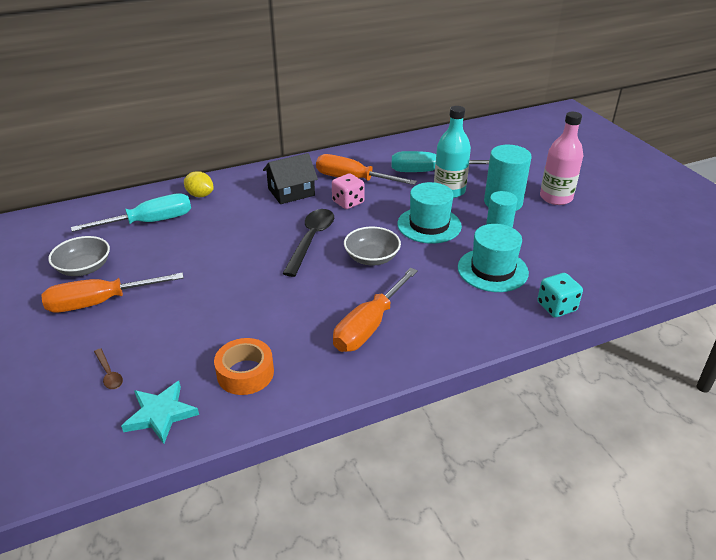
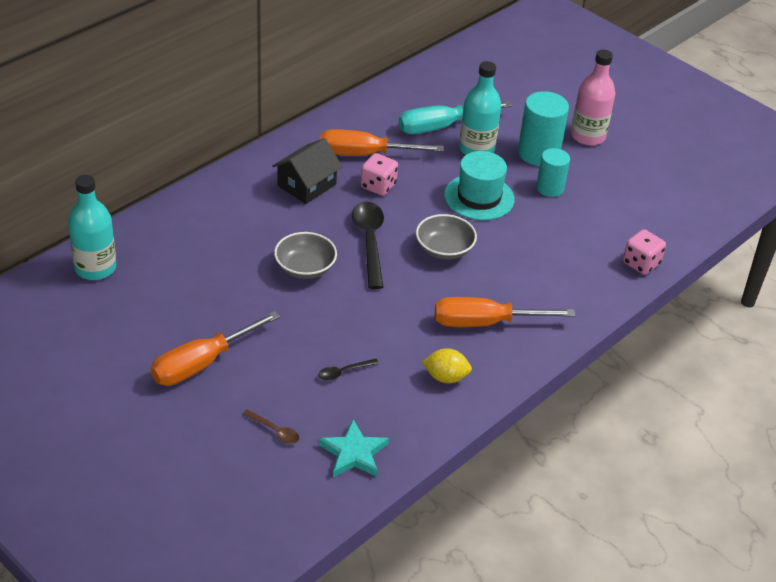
camera: 25 degrees left, 5 degrees up
(84, 268) = (149, 330): grey bowl -> grey bowl (305, 268)
(87, 217) = (95, 268): none -> turquoise bottle
(149, 222) = (175, 258): turquoise screwdriver -> none
(200, 195) = (205, 210): yellow lemon -> yellow lemon (445, 377)
(209, 338) = (343, 372): none -> black spoon
(245, 373) = (402, 397): orange tape -> none
(369, 325) = (485, 323): orange screwdriver -> orange screwdriver turned 75 degrees clockwise
(492, 270) = (566, 237): turquoise hat -> none
(556, 307) = (641, 263): turquoise dice -> pink dice

